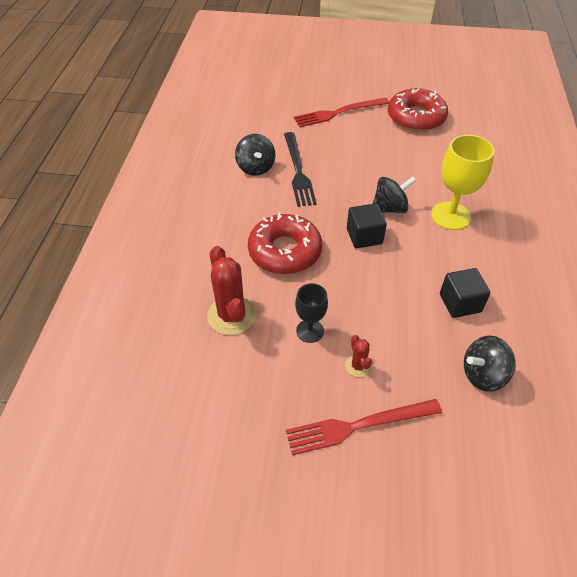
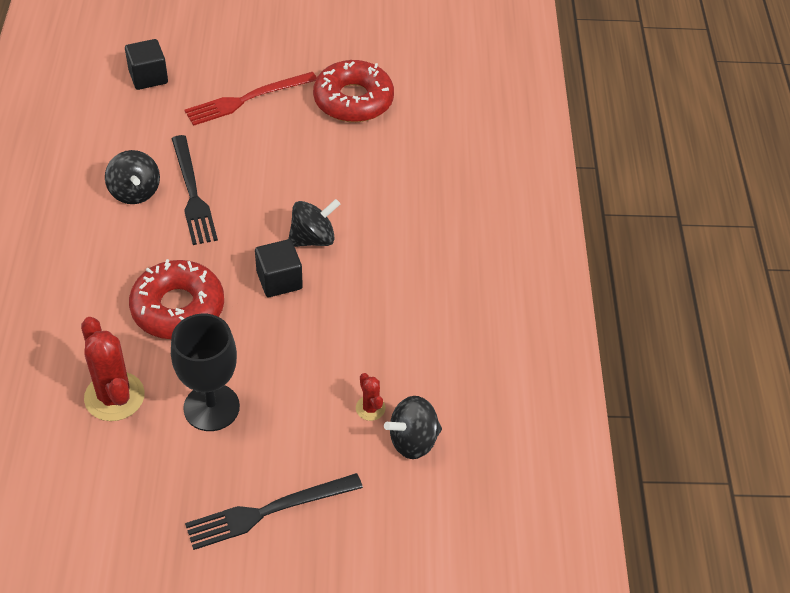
camera: 10 degrees left, 0 degrees up
(310, 331) = (211, 407): black goblet -> black goblet, size x1.67
(358, 366) = (269, 444): red cactus -> red cactus (370, 408)
(358, 426) = (268, 511): red fork -> black fork
(450, 216) = (390, 244): yellow goblet -> none
(460, 303) = (393, 357): black cube -> black cube (148, 77)

